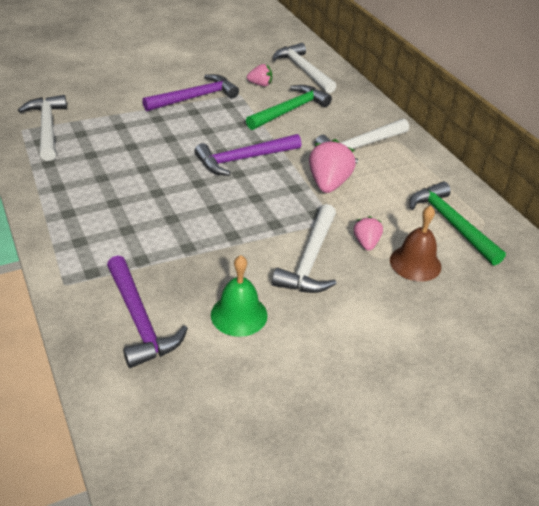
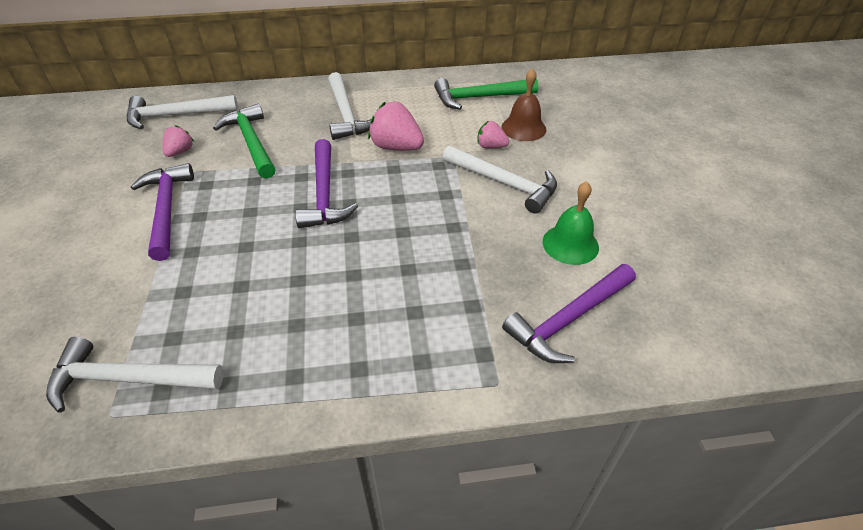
camera: 70 degrees left, 5 degrees up
(139, 320) = (568, 320): purple hammer -> purple hammer turned 150 degrees clockwise

